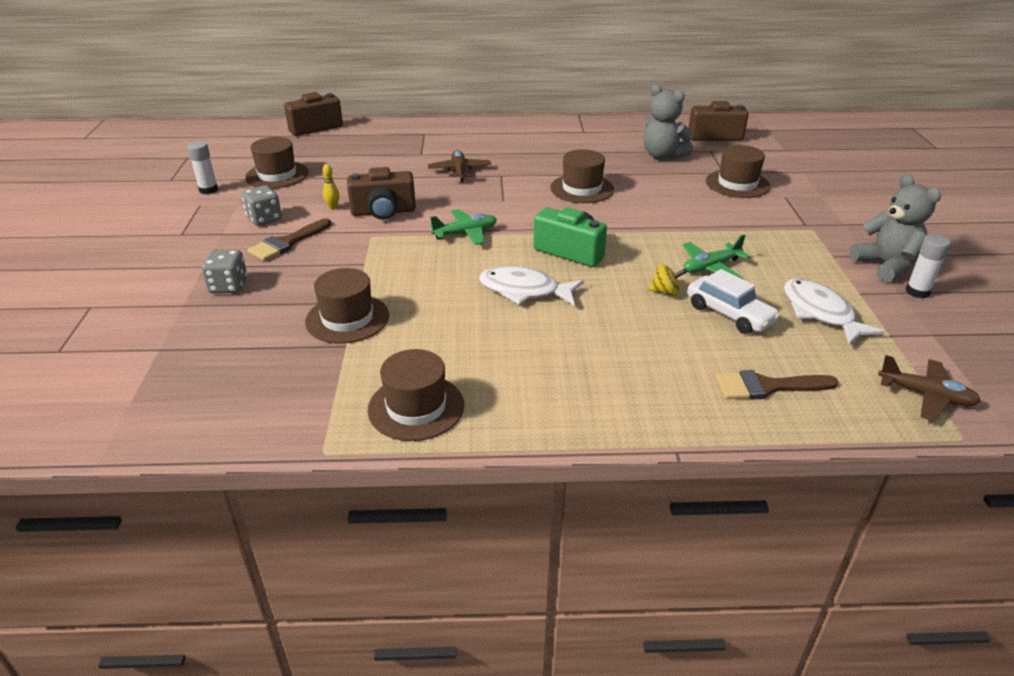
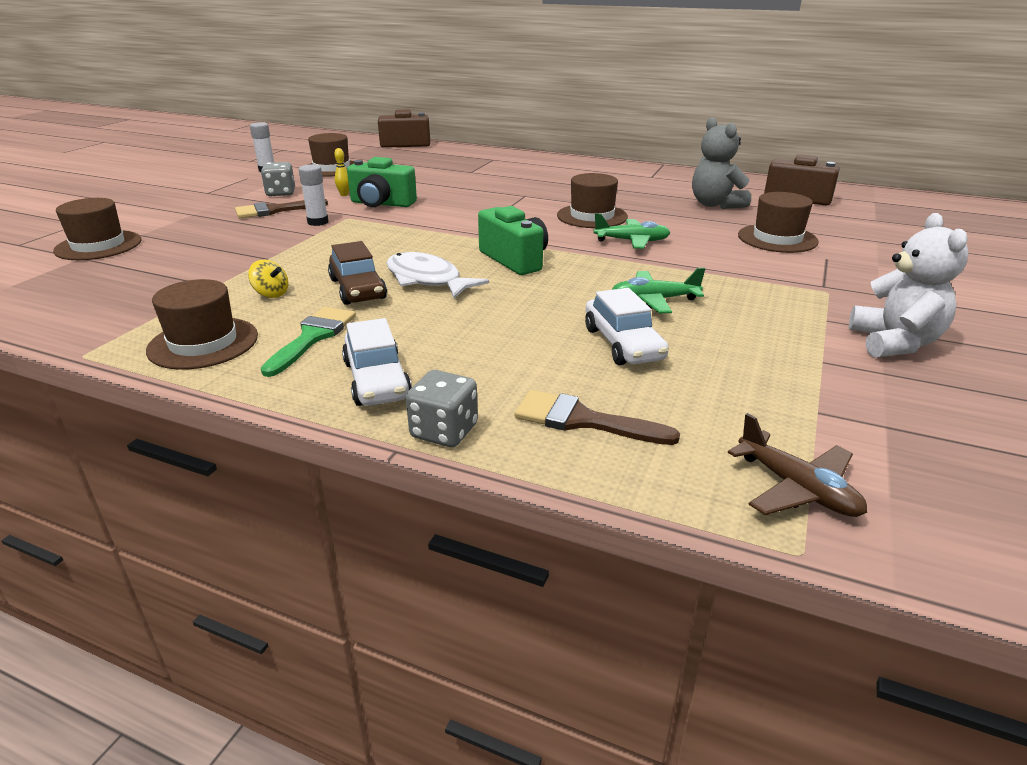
camera: 25 degrees right, 5 degrees down
(228, 286) = (189, 229): grey dice -> grey dice (444, 431)
(347, 318) = (244, 268): brown hat -> brown hat (98, 245)
(383, 212) = (381, 204): brown camera -> green camera
(459, 171) = (489, 187): brown plane -> none
(465, 233) = (432, 229): green plane -> green plane (632, 241)
(478, 315) = (357, 289): none -> brown car
(501, 374) = (312, 337): none -> green brush
(597, 398) = (376, 380): none -> white car
(665, 292) = (573, 310): yellow spinning top -> yellow spinning top (271, 294)
(820, 313) = (743, 368): white fish -> none
(886, 266) = (894, 343): grey teddy bear -> white teddy bear
(917, 292) = (913, 377): white glue stick -> white glue stick (318, 222)

